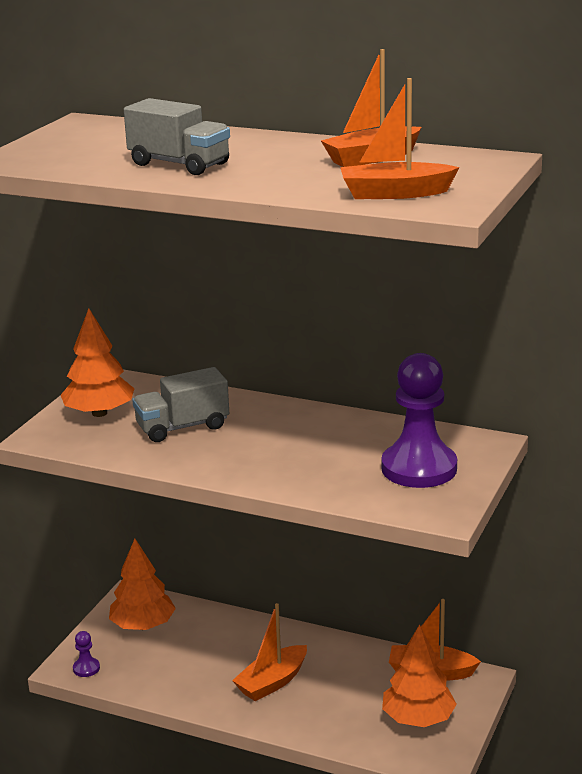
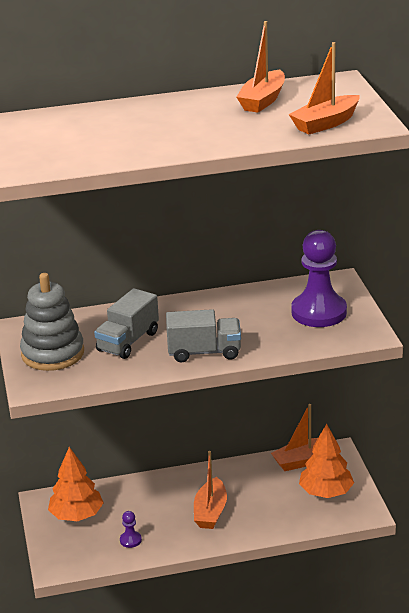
camera: 35 degrees left, 5 degrees up
(86, 668) = (71, 561): purple pawn -> purple pawn (130, 540)
(99, 413) = (52, 353): orange tree -> grey stacking toy
(179, 164) = (144, 139): grey truck -> grey truck (204, 352)

